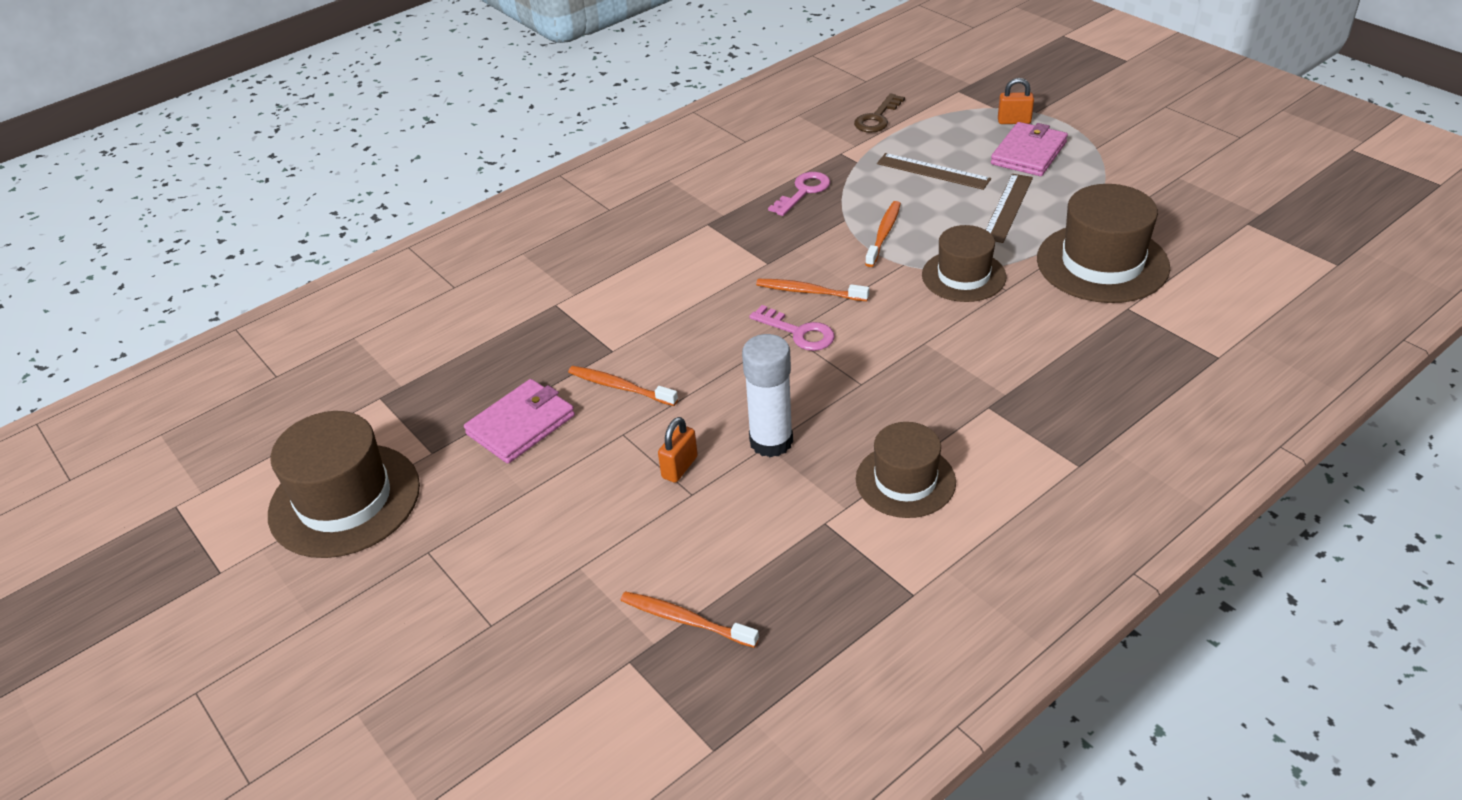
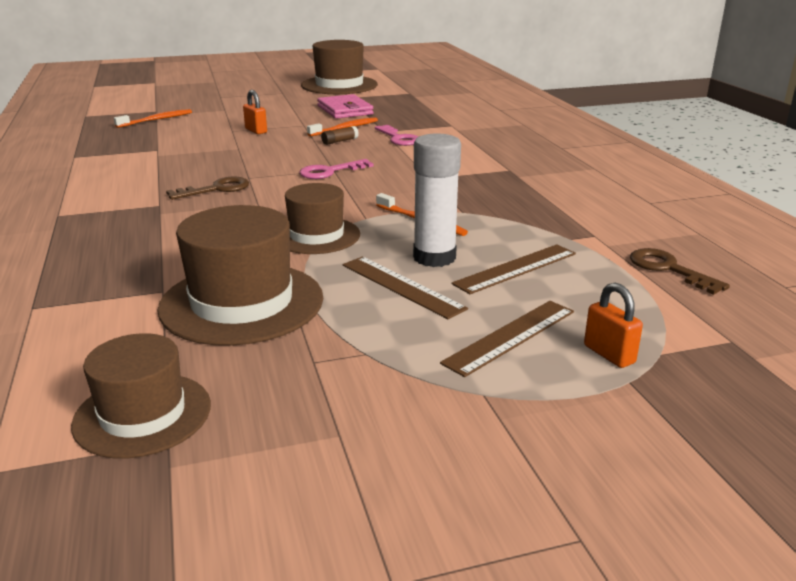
camera: 110 degrees right, 15 degrees down
(681, 369) = (340, 141): none -> brown glue stick
(771, 441) = (239, 149): white glue stick -> white glue stick (434, 257)
(803, 192) = (528, 206): pink key -> pink key (399, 138)
(809, 292) = (373, 182): orange toothbrush -> none
(905, 480) = (147, 170): brown hat -> brown hat (142, 414)
(915, 389) = (216, 189): none -> brown key
(1014, 121) = (609, 354): orange padlock -> orange padlock turned 60 degrees counterclockwise
(1028, 153) = (510, 336): pink wallet -> brown ruler

